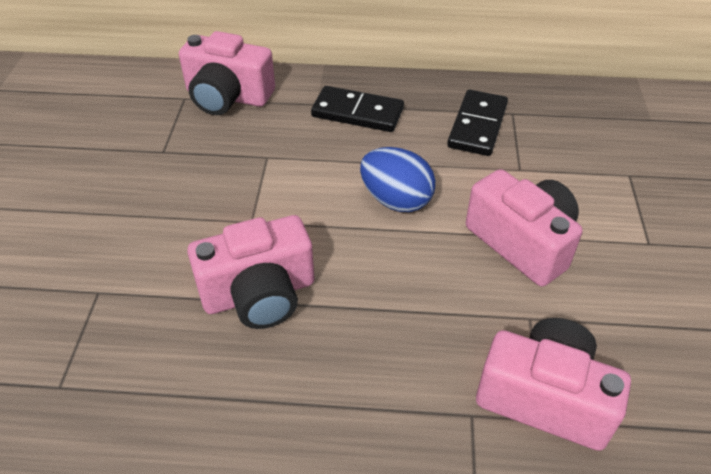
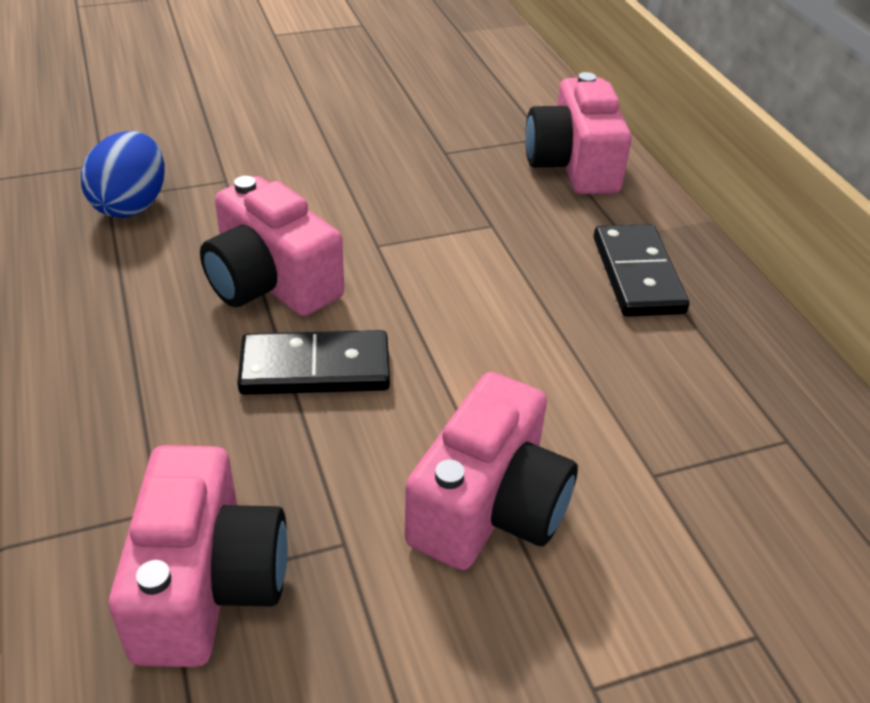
camera: 65 degrees right, 5 degrees down
(396, 200) = (490, 353): blue egg -> blue egg (131, 205)
(477, 126) = (716, 403): black domino -> black domino (315, 368)

